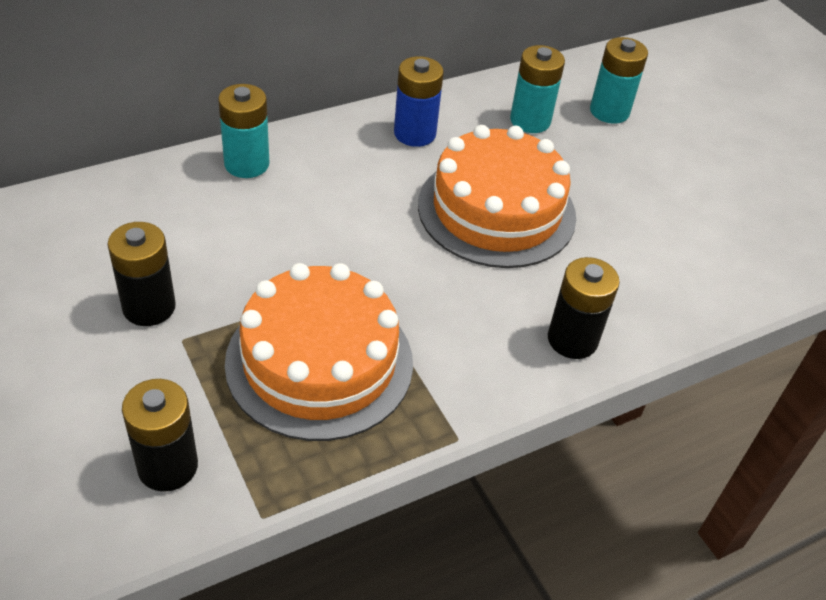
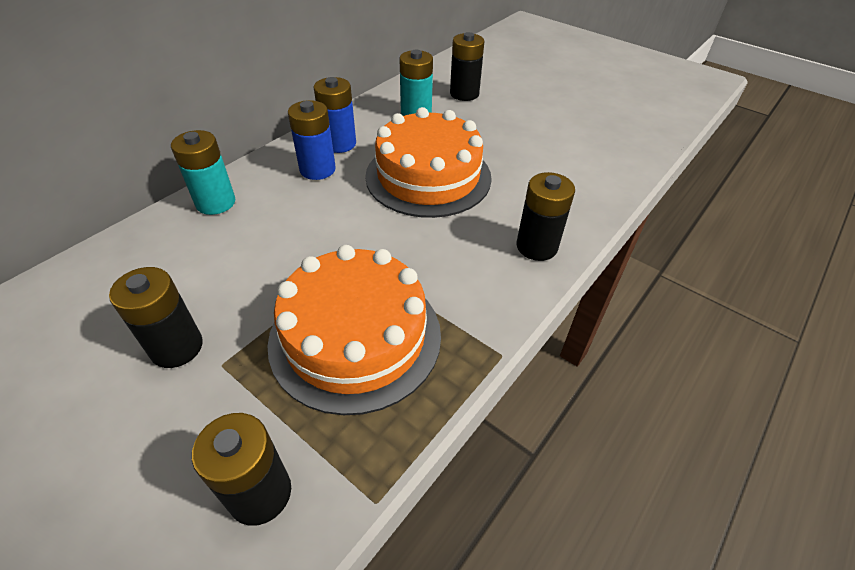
camera: 20 degrees left, 0 degrees up
(373, 159) = (317, 169): none -> blue battery
(609, 111) = (464, 94): turquoise battery -> black battery

